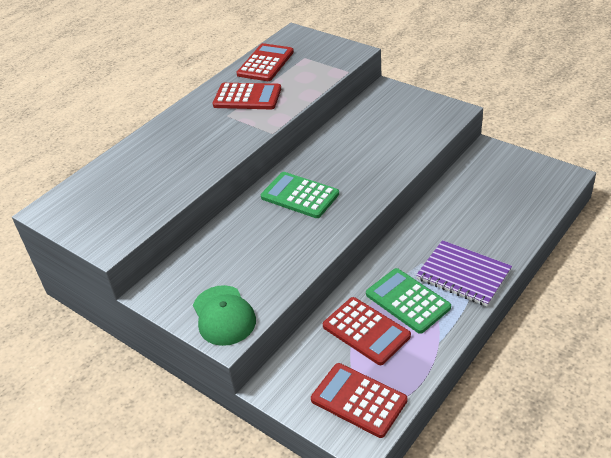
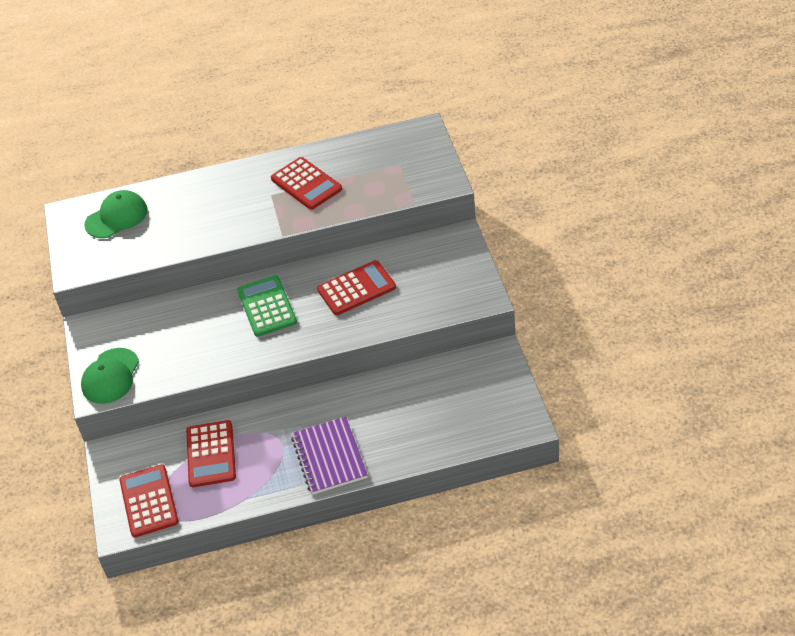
camera: 40 degrees right, 5 degrees up
(102, 190) = (116, 217): none -> green cap
(265, 63) = (361, 153): red calculator -> red calculator (356, 288)
(407, 301) = (265, 450): green calculator -> none

